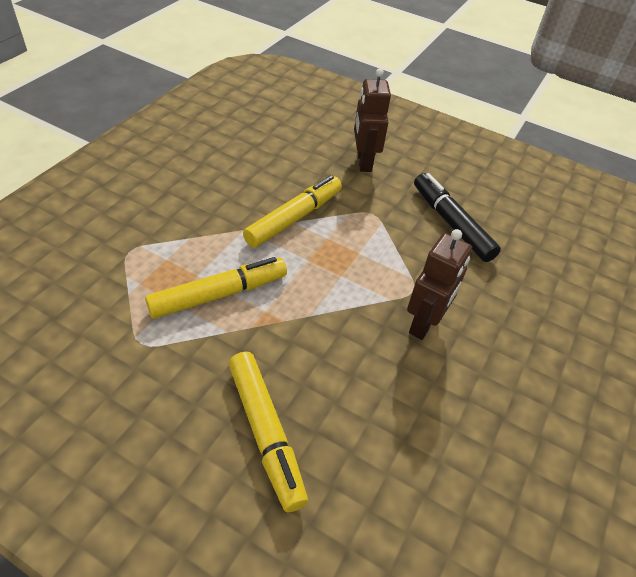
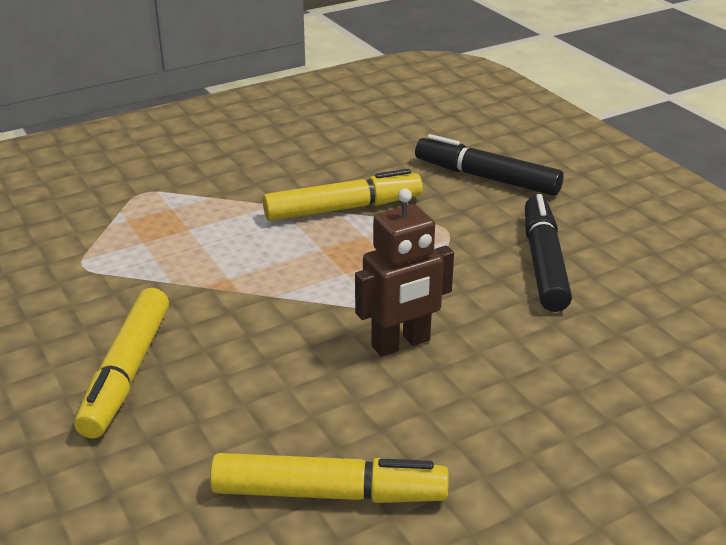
camera: 35 degrees right, 15 degrees down
(219, 294) = (194, 250): yellow marker -> yellow marker (329, 493)
(363, 162) = (486, 178): brown robot -> black marker

